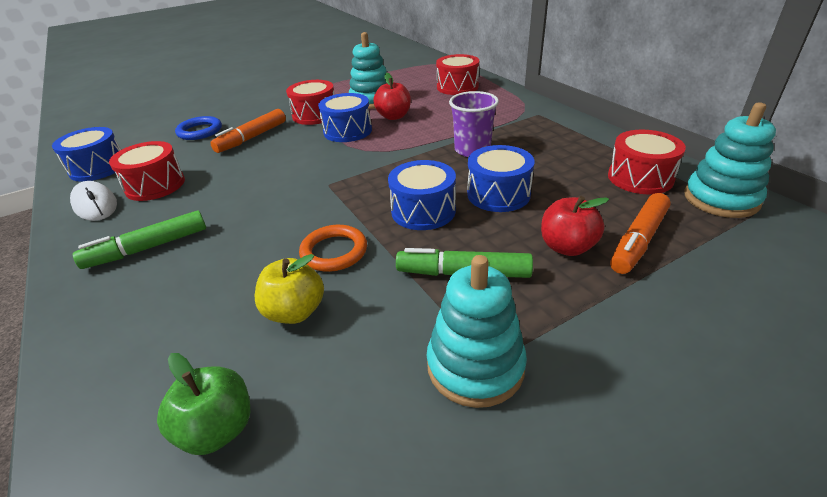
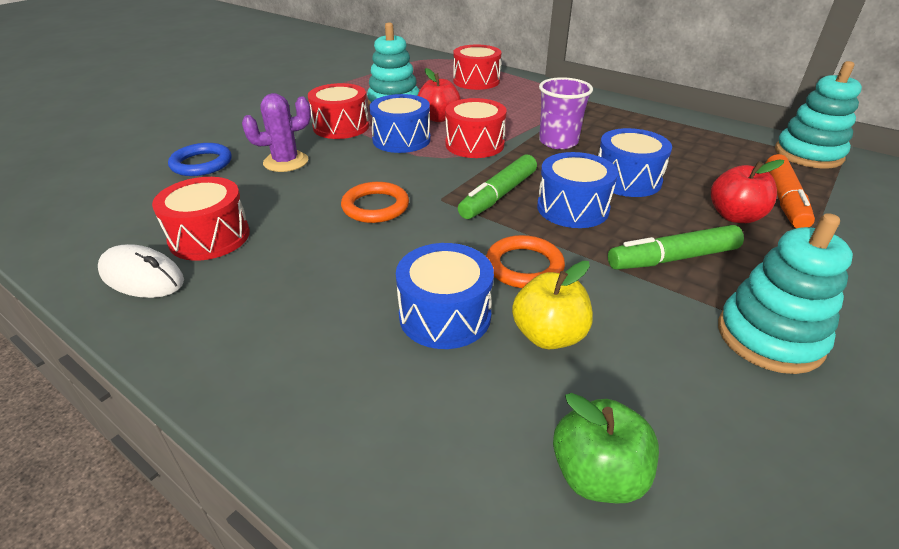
camera: 25 degrees left, 0 degrees up
(98, 168) = (90, 230): blue drum -> blue drum (445, 315)
(148, 248) = (286, 312): green marker -> green marker (498, 195)
(252, 138) = (286, 162): orange marker -> purple cactus
(277, 182) = (375, 206): none -> orange ring
(640, 178) = (731, 146): red drum -> red drum (474, 144)

